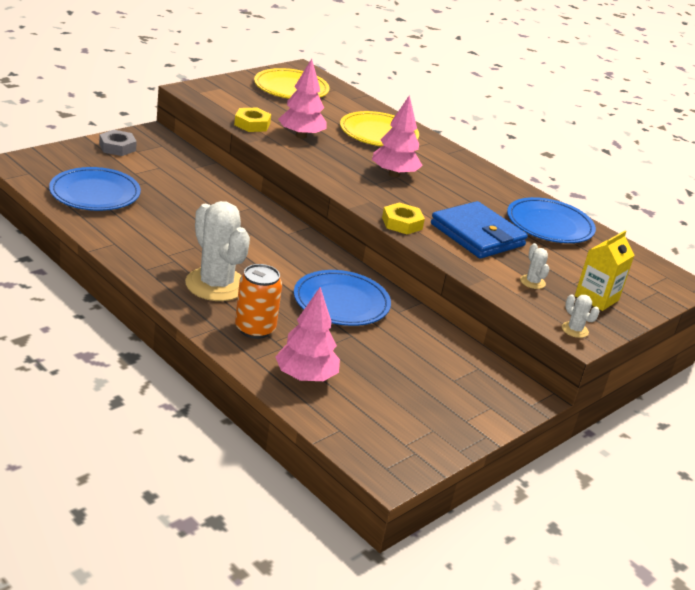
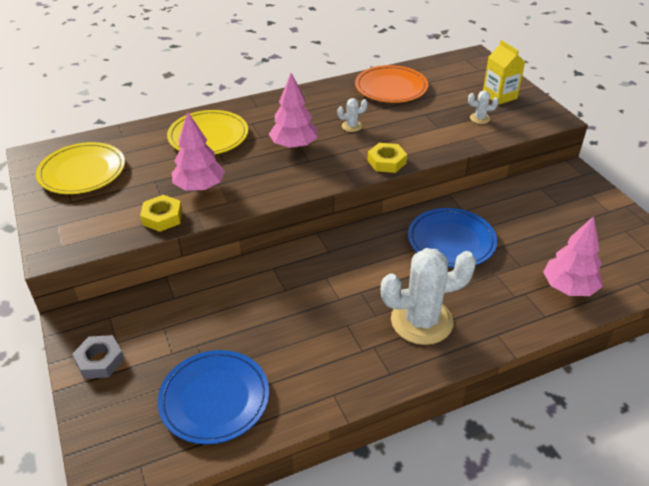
camera: 65 degrees left, 10 degrees up
(255, 329) = (497, 306): orange can -> none
(477, 235) = (407, 126): blue wallet -> none
(549, 225) = (391, 88): blue plate -> orange plate
(574, 330) = (545, 117): white cactus -> white cactus (352, 126)

